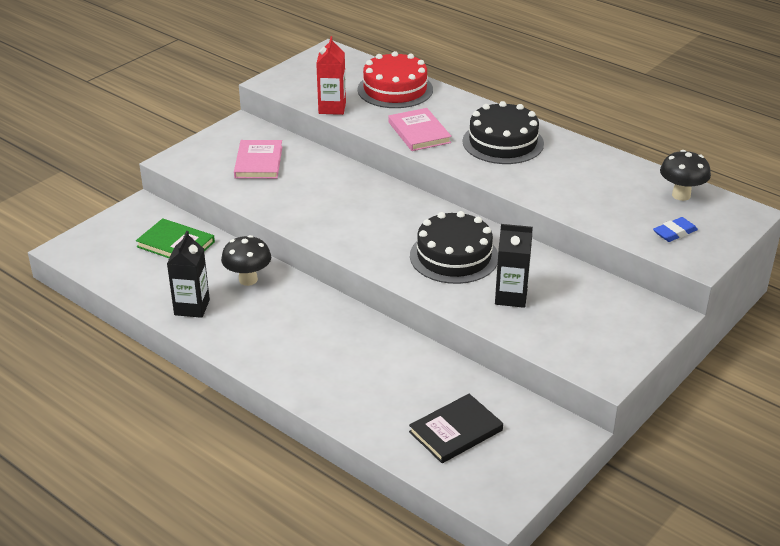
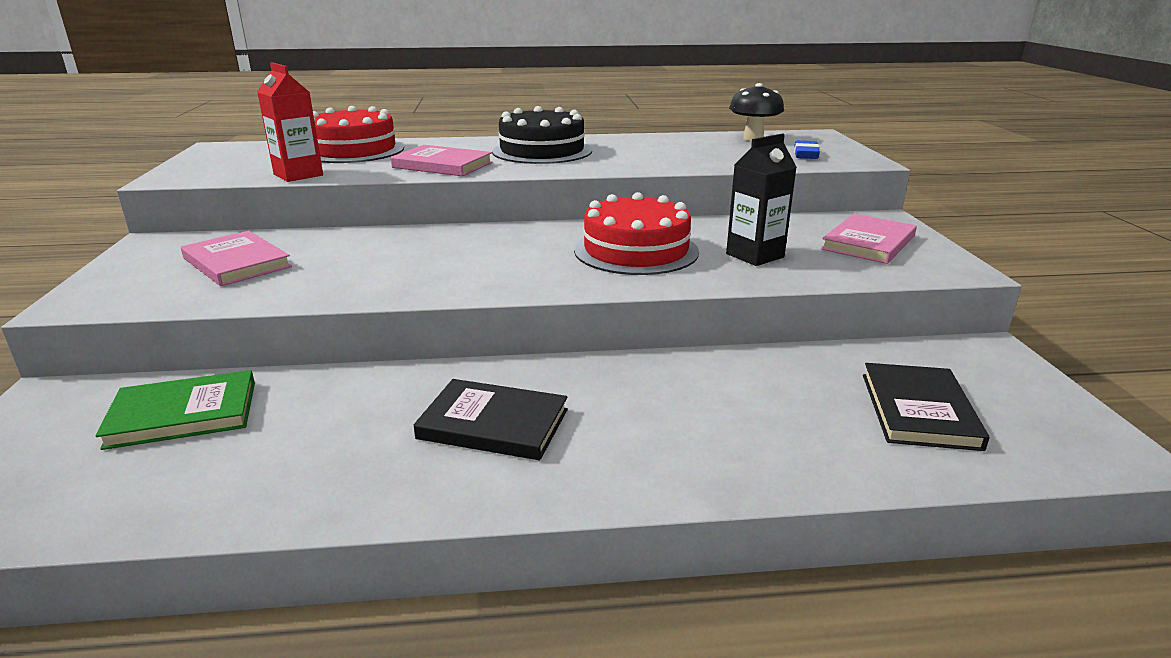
camera: 45 degrees left, 10 degrees down
(192, 307) = (333, 477): black carton -> none
(248, 280) = (379, 399): black mushroom -> none
(272, 319) = (493, 424): none -> black book
(454, 256) = (636, 250): black cake -> red cake
(602, 326) = (868, 243): none -> pink book

